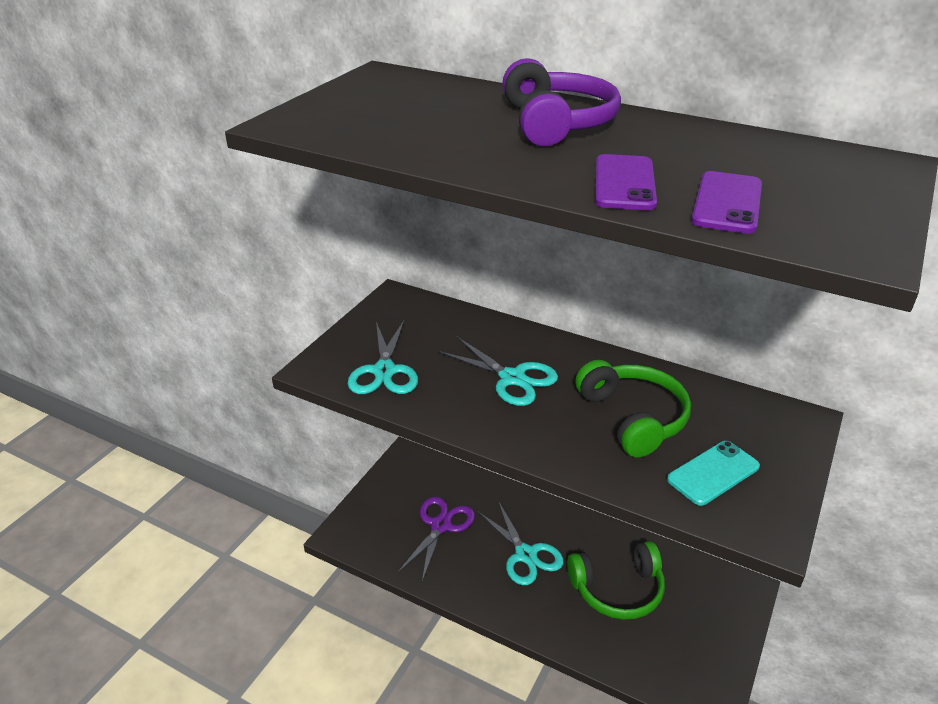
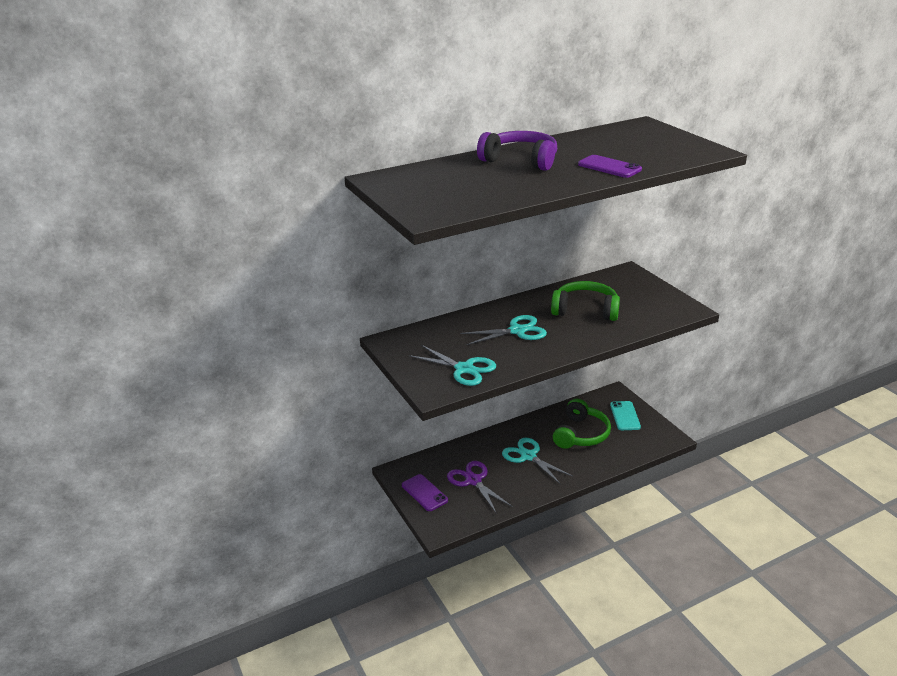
camera: 55 degrees left, 5 degrees down
(526, 555) = (528, 456): turquoise scissors -> turquoise scissors turned 135 degrees counterclockwise
(713, 473) = (643, 307): turquoise phone -> turquoise phone (625, 416)
(727, 203) = (650, 157): purple phone -> purple phone (424, 493)

